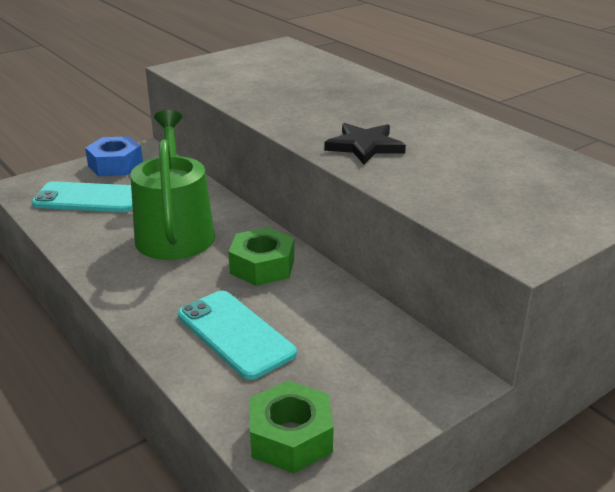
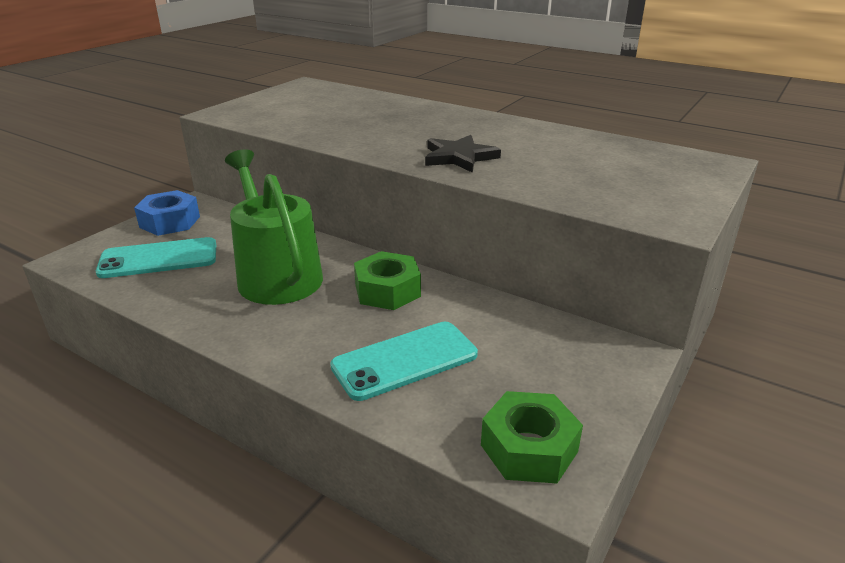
camera: 20 degrees left, 0 degrees up
(235, 334) = (405, 360): turquoise phone -> turquoise phone turned 60 degrees counterclockwise

